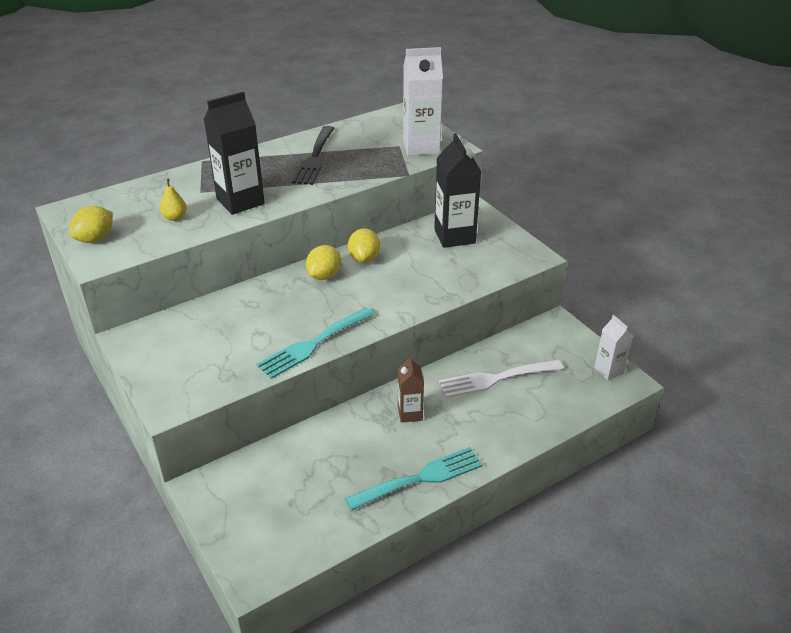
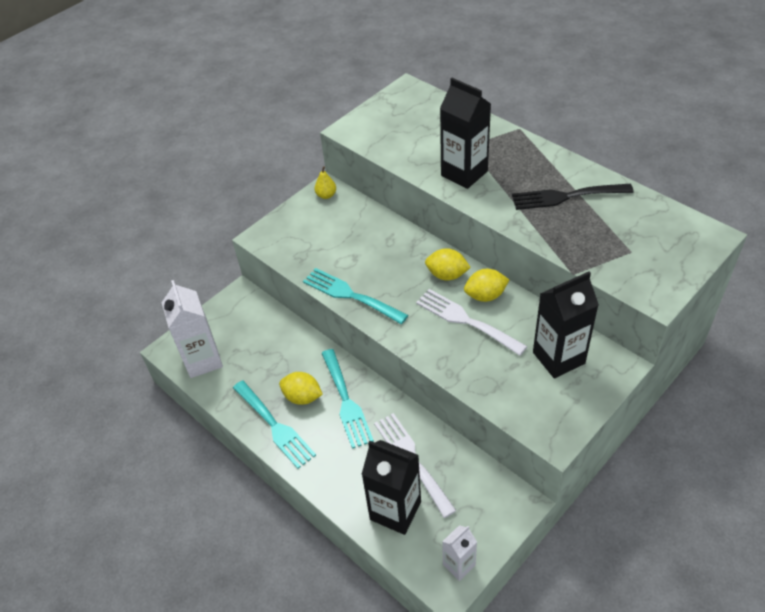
camera: 80 degrees right, 10 degrees up
(95, 239) = (376, 117): yellow lemon -> yellow lemon (302, 397)
(175, 217) = (422, 146): yellow pear -> yellow pear (326, 195)
(388, 276) = (465, 320): none -> white fork
(410, 413) = (346, 401): brown carton -> turquoise fork
(421, 147) = (639, 270): white carton -> white carton (203, 360)
(548, 400) = (395, 510): none -> black carton

